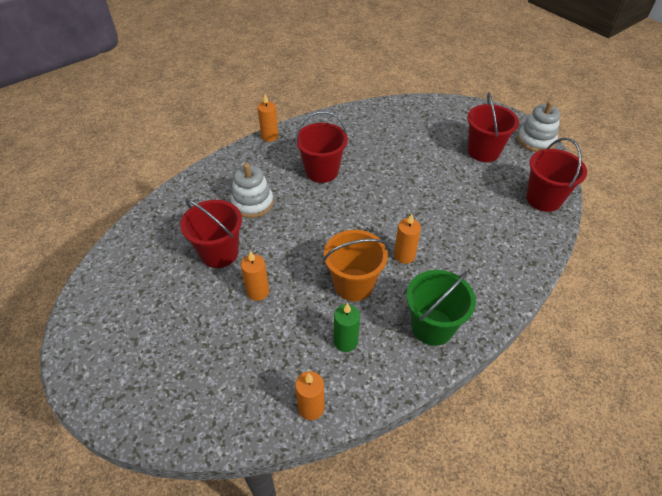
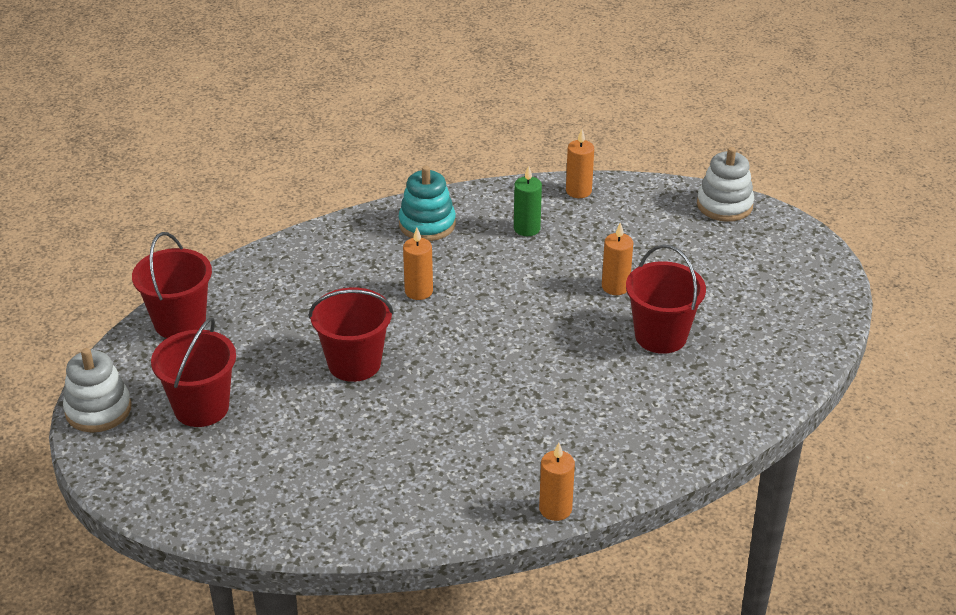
camera: 165 degrees left, 10 degrees down
(252, 203) = (606, 393): white stacking toy -> white stacking toy (724, 205)
(322, 171) = (483, 424): red bucket -> red bucket (354, 363)
(353, 284) = (496, 274): orange bucket -> none
(432, 327) = (427, 224): green bucket -> turquoise stacking toy

